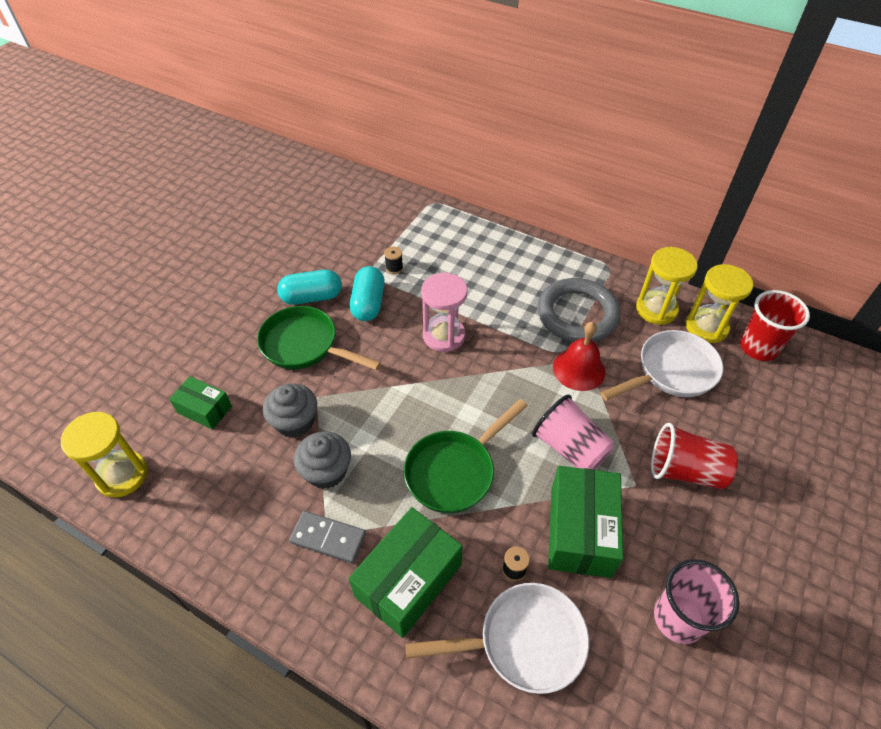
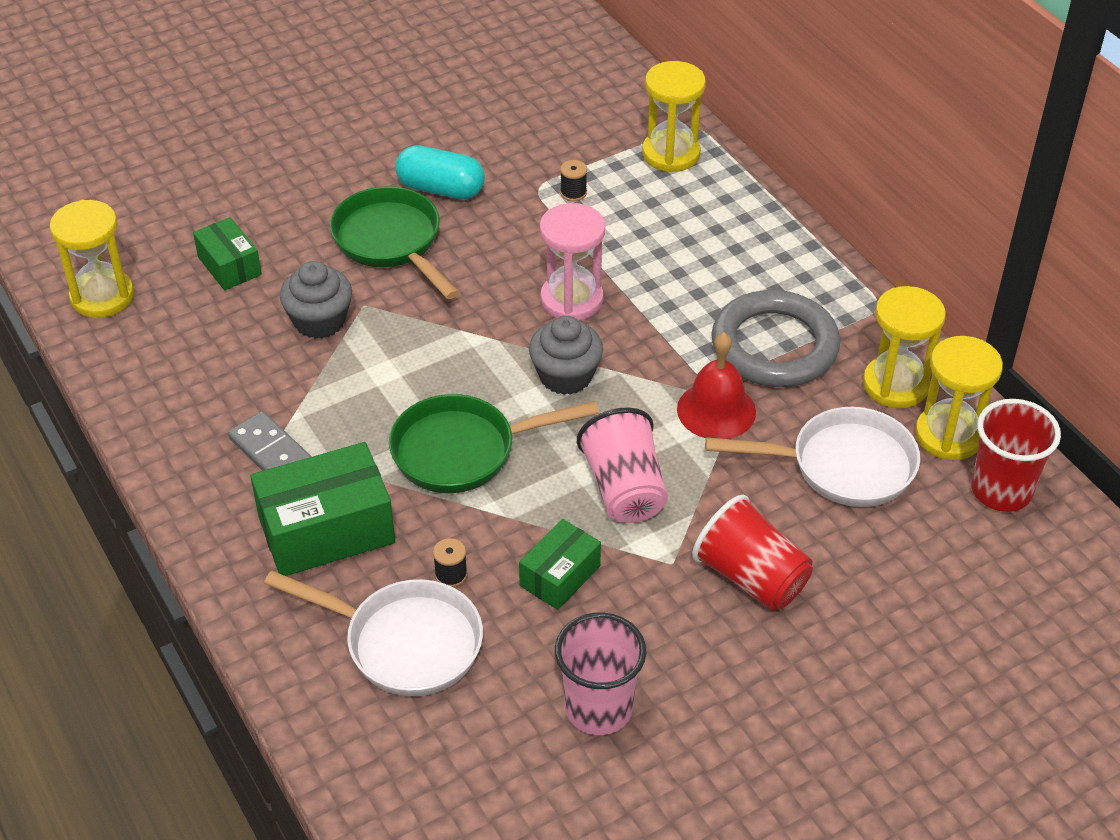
camera: 30 degrees right, 5 degrees down
(326, 471) = (317, 386): grey cupcake -> grey cupcake (565, 376)
(368, 303) = (505, 224): turquoise capsule -> none
(431, 223) = (671, 154): none -> yellow hourglass
(580, 531) = (560, 576): green box -> green box, size x0.58

